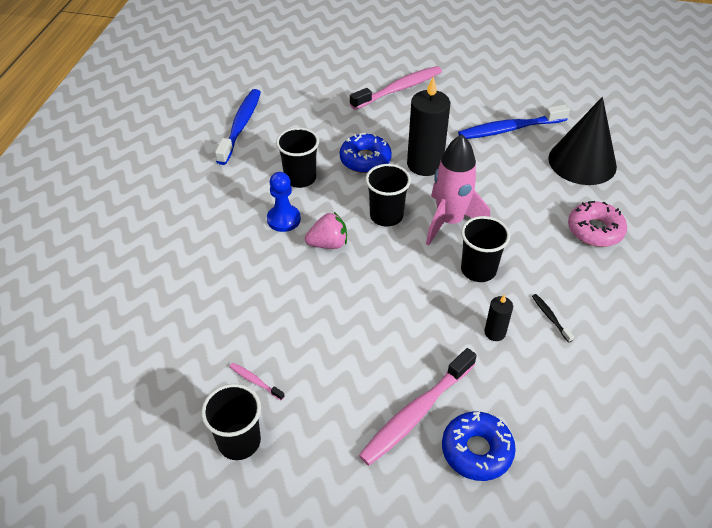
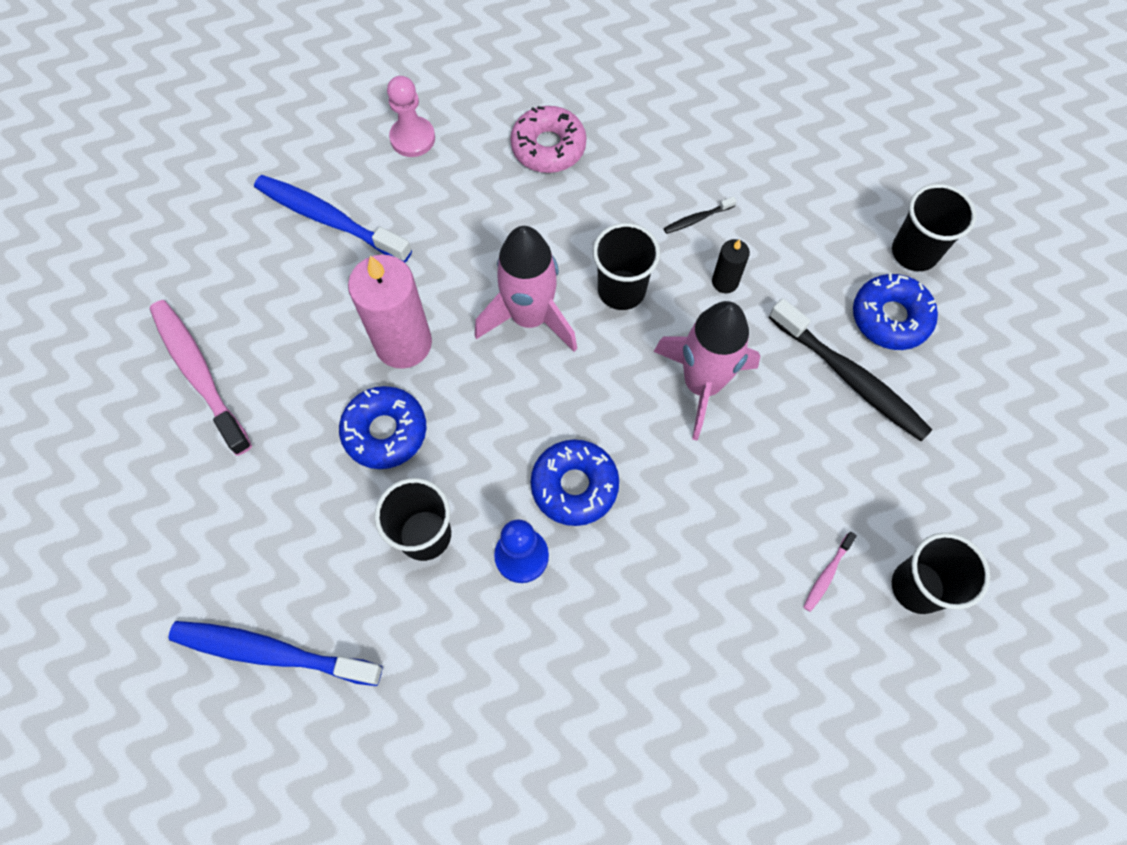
camera: 90 degrees left, 20 degrees up
(328, 244) = (574, 486): pink strawberry -> blue donut
(386, 216) = (516, 402): black cup -> black cup (914, 252)
(405, 314) = (702, 384): none -> pink rocket
(416, 413) = (850, 378): pink toothbrush -> black toothbrush
(424, 164) = (403, 343): black candle -> pink candle
(509, 129) = (329, 219): blue toothbrush -> blue toothbrush turned 135 degrees clockwise
(582, 162) = (412, 138): black cone -> pink pawn

